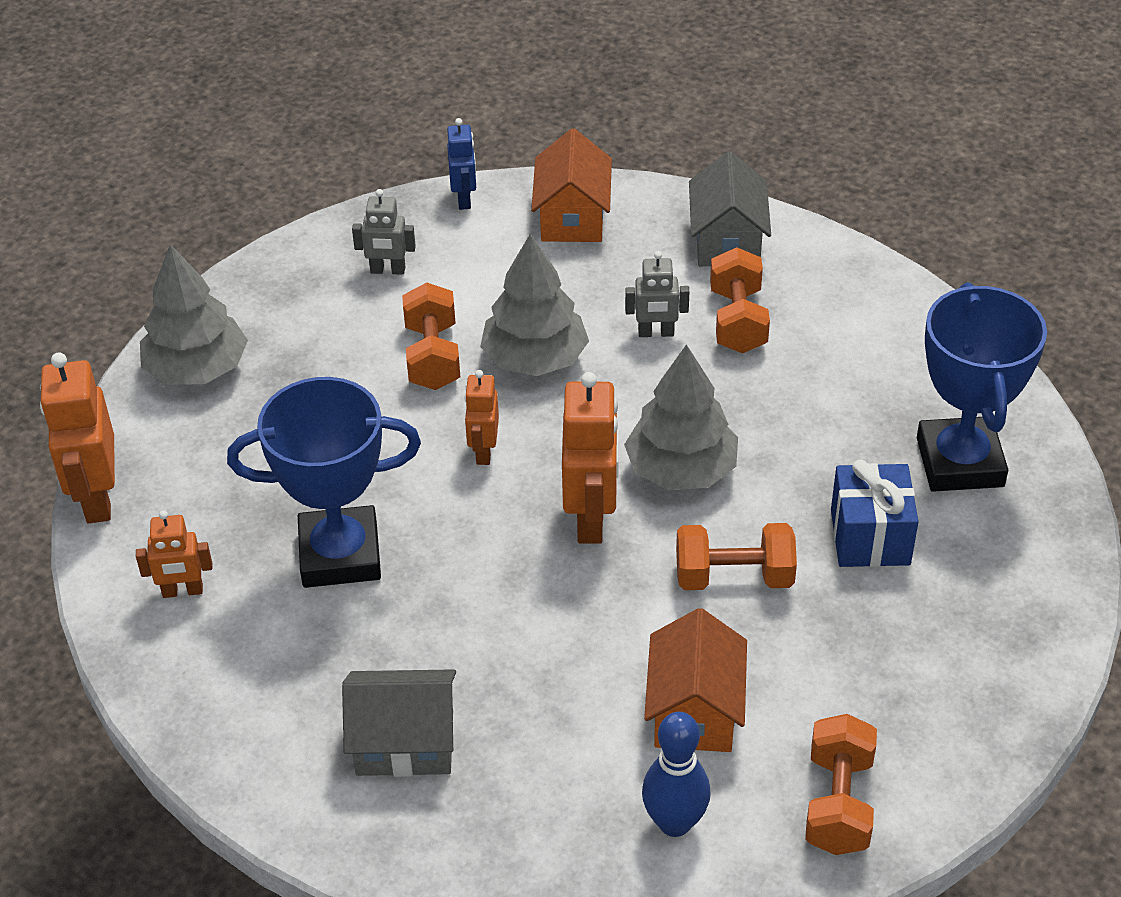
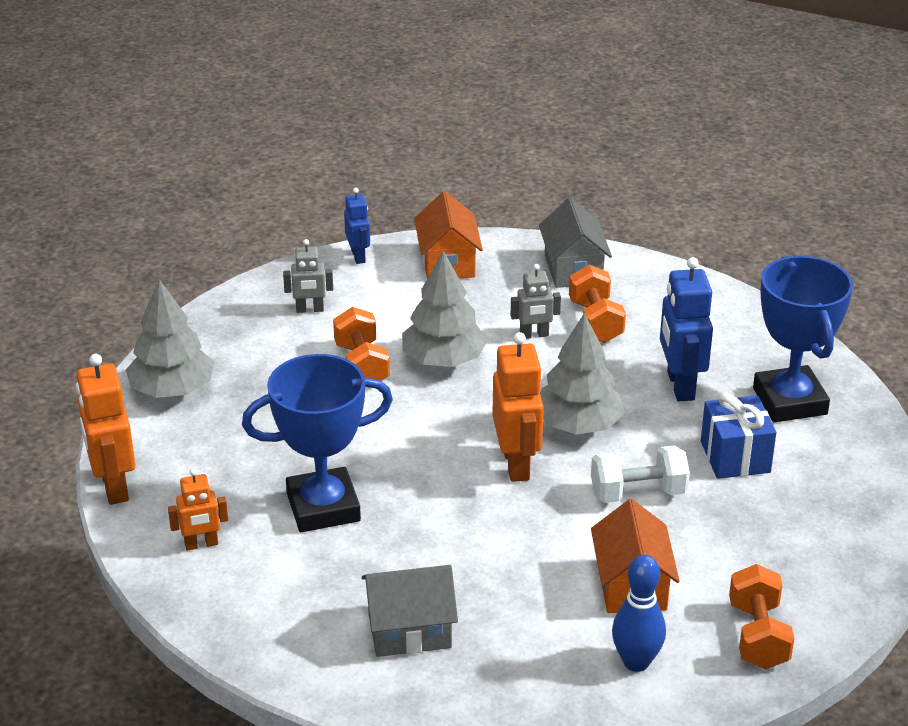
camera: 10 degrees left, 10 degrees down
(483, 451) = (419, 426): orange robot -> none
(734, 577) = (638, 493): orange dumbbell -> white dumbbell
(823, 425) = (680, 386): none -> blue robot

